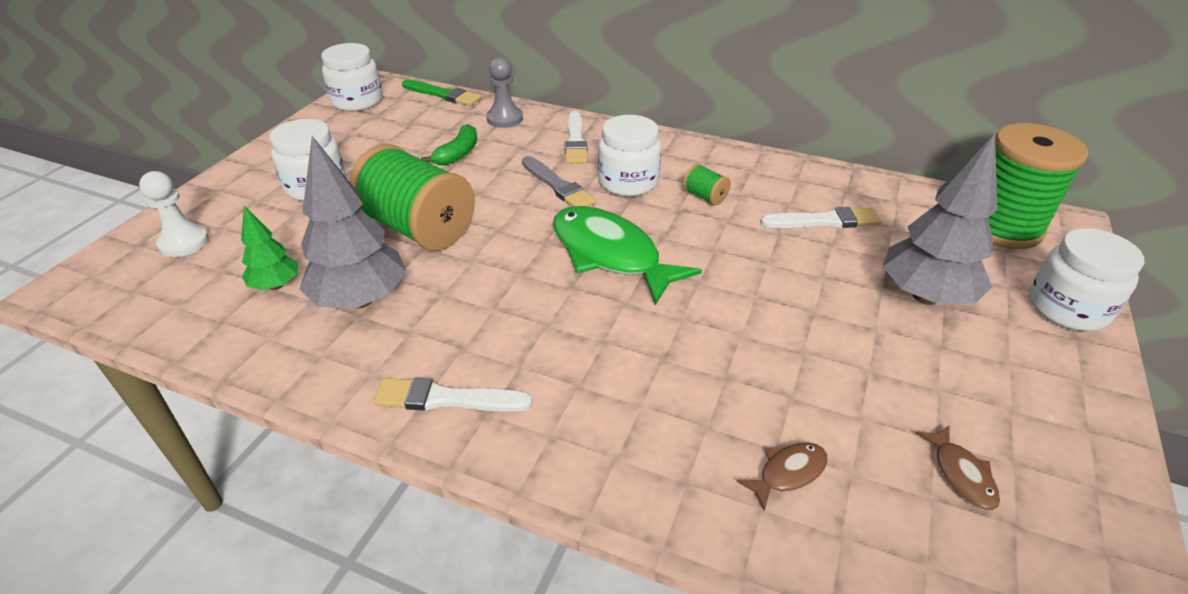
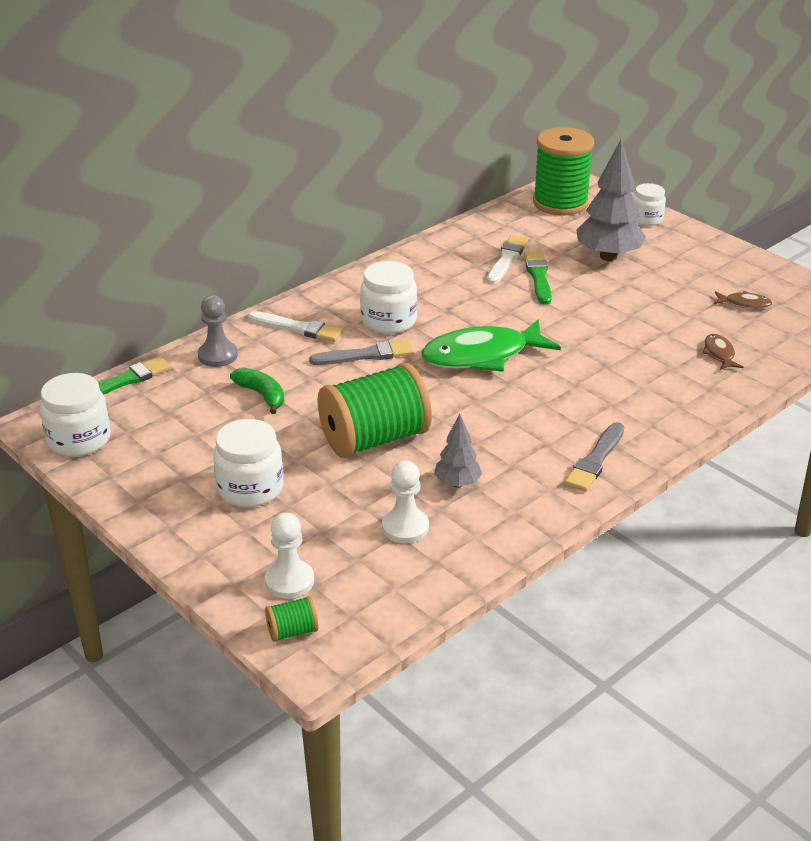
camera: 65 degrees left, 5 degrees down
(276, 285) = (405, 527): green tree -> white pawn
(361, 300) = (457, 483): grey tree -> grey tree, size x0.54
(447, 399) = (595, 460): white brush -> grey brush
(704, 197) = (438, 294): green spool -> green spool (292, 631)
(812, 253) = (538, 277): none -> green brush
(1067, 308) = (646, 219): white jar -> white jar, size x0.67

